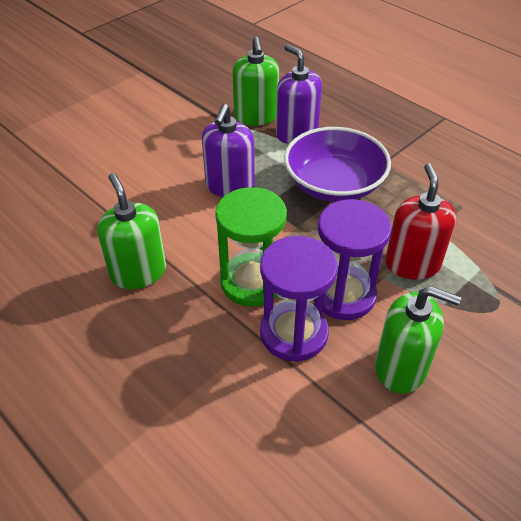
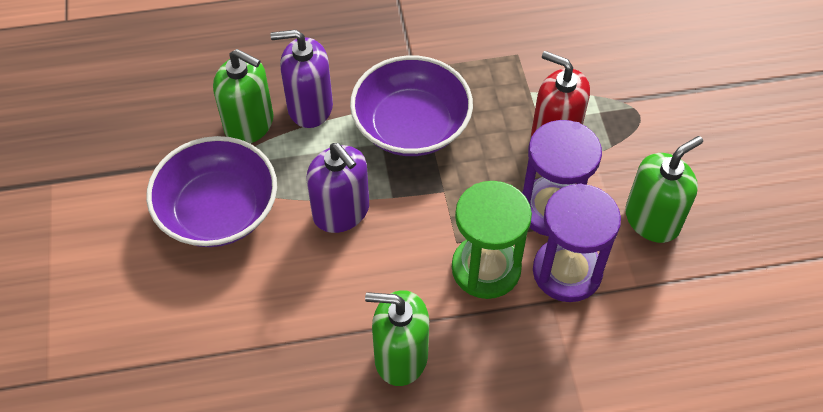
camera: 55 degrees left, 10 degrees up
(180, 136) = (218, 210): none -> purple bowl

